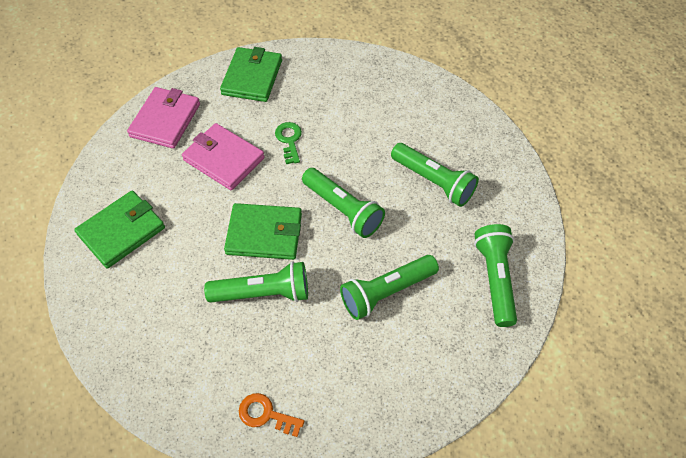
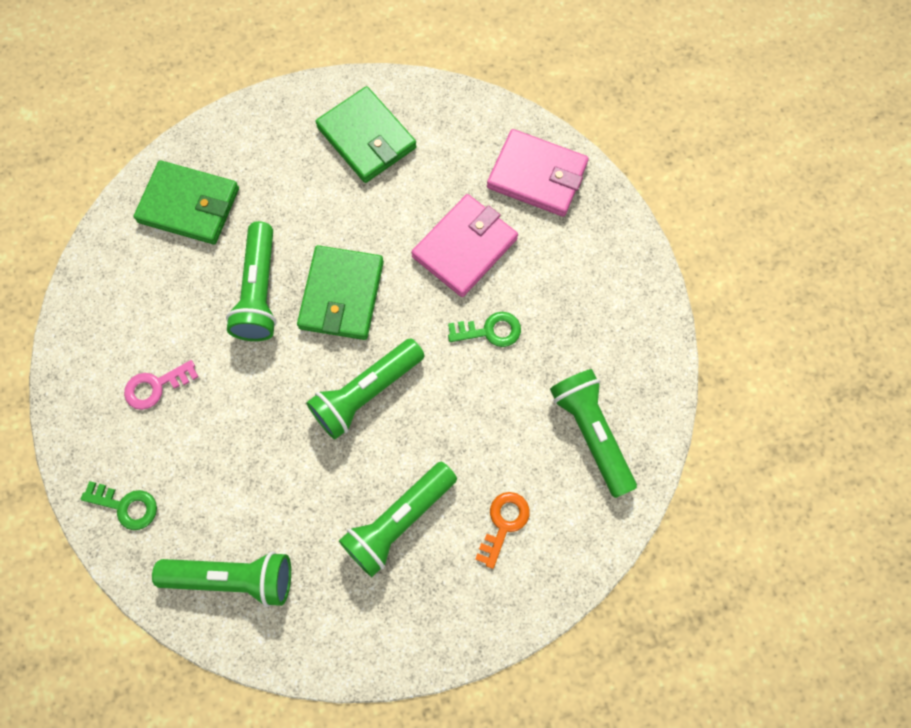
camera: 95 degrees right, 15 degrees up
(252, 77) = (612, 284): green wallet -> green wallet (189, 205)
(266, 414) = (114, 291): orange key -> orange key (504, 523)
(353, 361) = (155, 386): none -> pink key
(386, 292) = (237, 434): green flashlight -> green flashlight (591, 433)
(457, 366) = (126, 506): none -> green key

